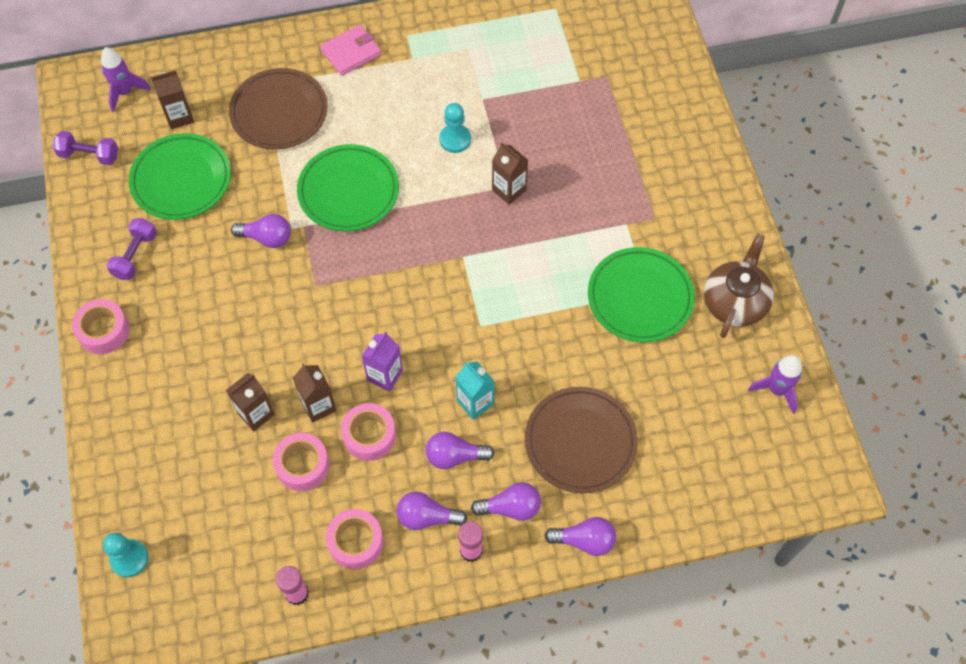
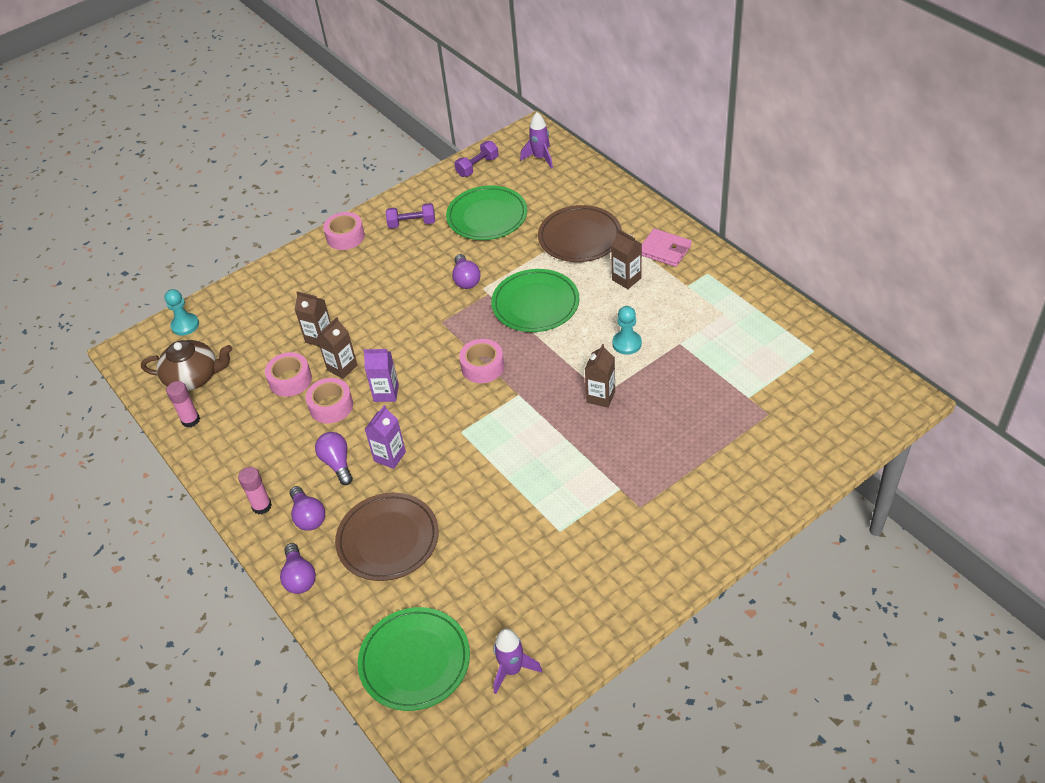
camera: 70 degrees right, 15 degrees down
(89, 155) = (477, 167): purple dumbbell -> purple dumbbell turned 60 degrees clockwise
(179, 117) = (539, 191): brown carton -> brown carton (626, 279)
(356, 542) = (242, 435): pink tape -> pink tape (482, 367)
(427, 517) = (279, 468): purple light bulb -> none
(475, 402) = (390, 456): turquoise carton -> purple carton
(640, 297) = (550, 527): green plate -> green plate (414, 661)
(735, 301) = (588, 601): brown teapot -> brown teapot (193, 377)

